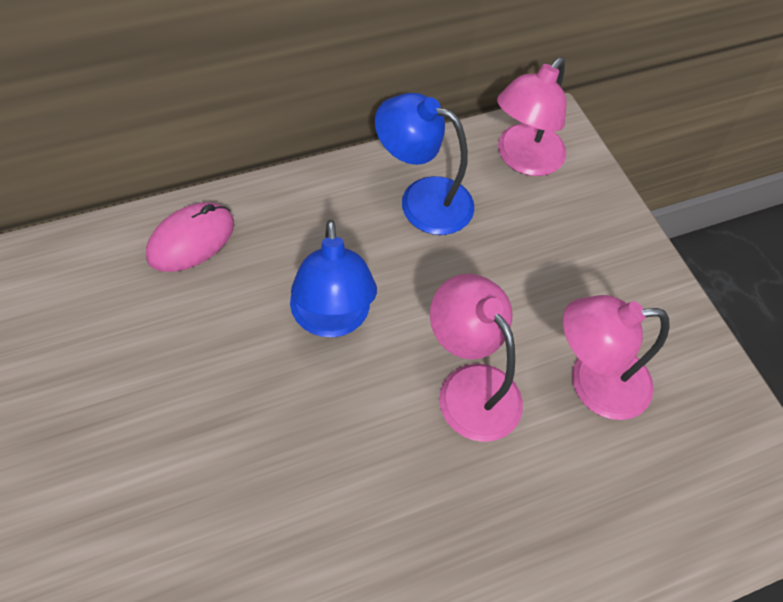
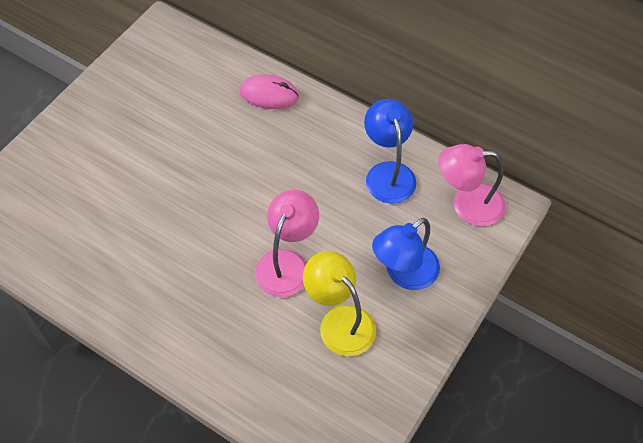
camera: 60 degrees right, 0 degrees up
(331, 319) = (274, 179): blue lamp -> blue lamp (404, 274)
(593, 383) = (339, 321): pink lamp -> yellow lamp

